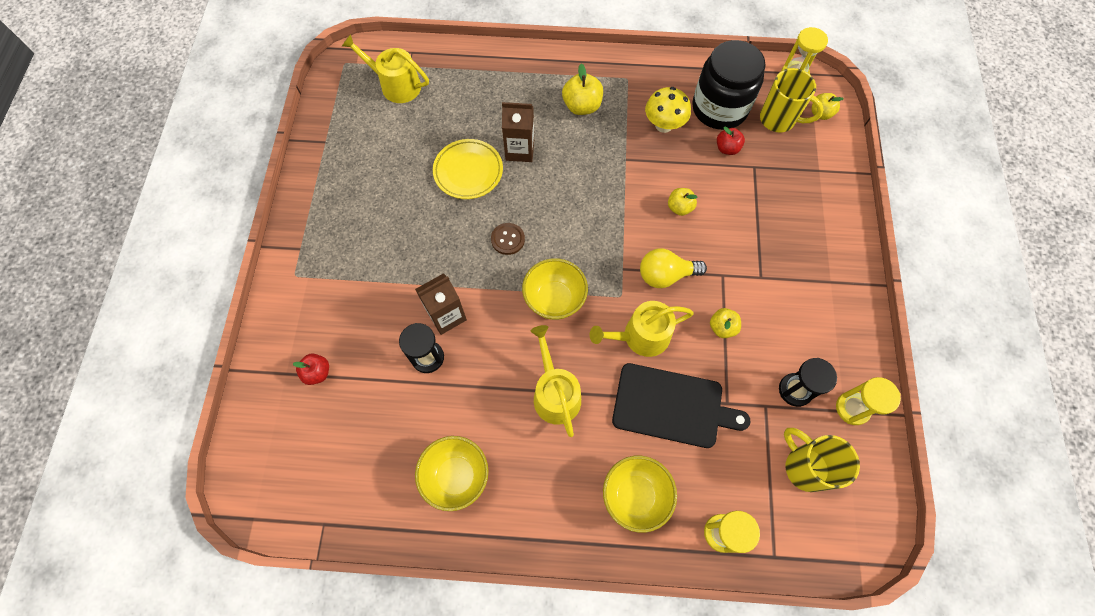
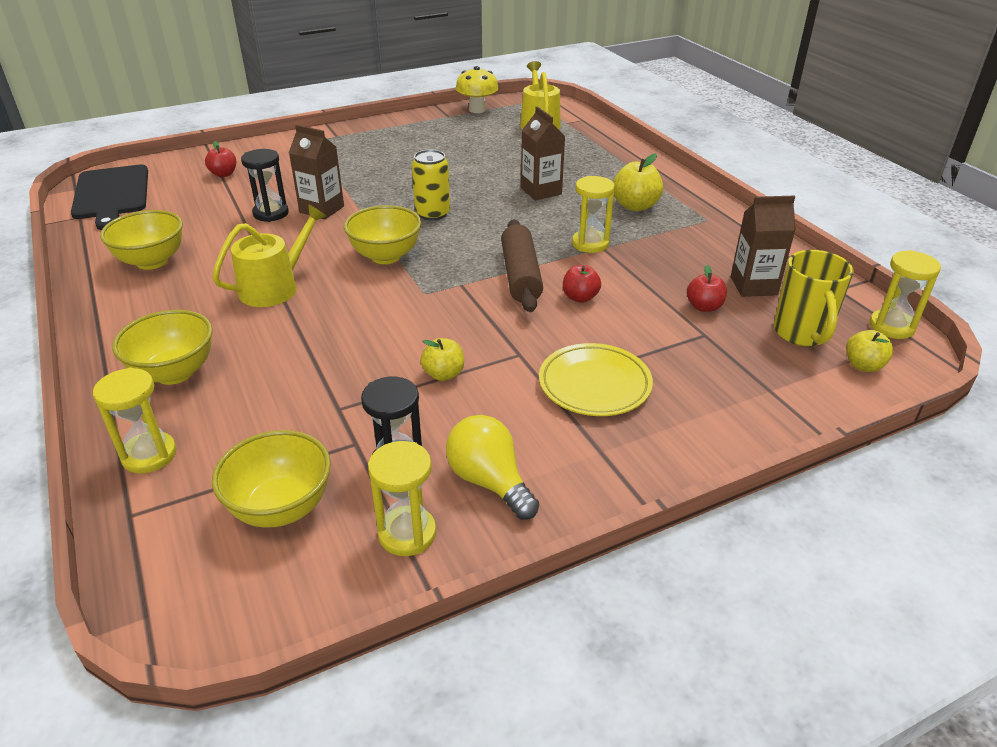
camera: 60 degrees right, 30 degrees down
(468, 171) = (487, 175): yellow plate -> yellow plate (594, 384)
(508, 239) = (432, 214): brown button -> yellow can
(616, 163) = (590, 244): none -> yellow hourglass
(633, 227) = (520, 275): none -> brown rolling pin
(641, 336) = (384, 319): yellow watering can -> none
(664, 125) = (678, 257): yellow mushroom -> yellow mushroom (477, 110)
(665, 275) = (479, 313): yellow light bulb -> yellow light bulb (489, 481)
(672, 406) = (307, 366): black cutting board -> black cutting board (111, 194)
(679, 207) = (580, 297): yellow apple -> red apple
(719, 108) = (753, 286): black jar -> brown carton
(805, 467) = (281, 508): yellow mug -> yellow bowl

